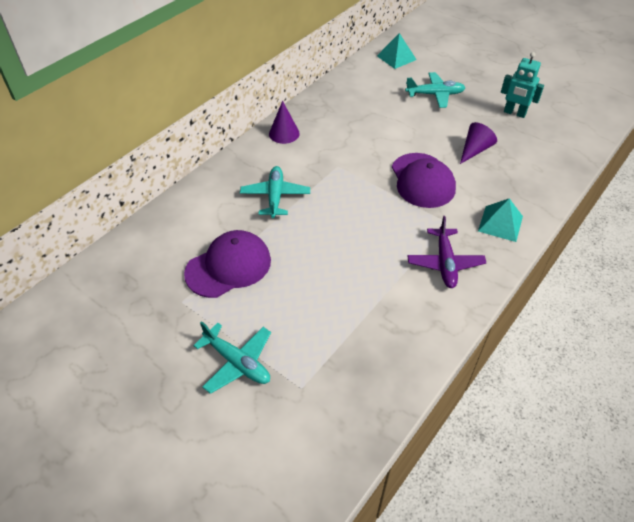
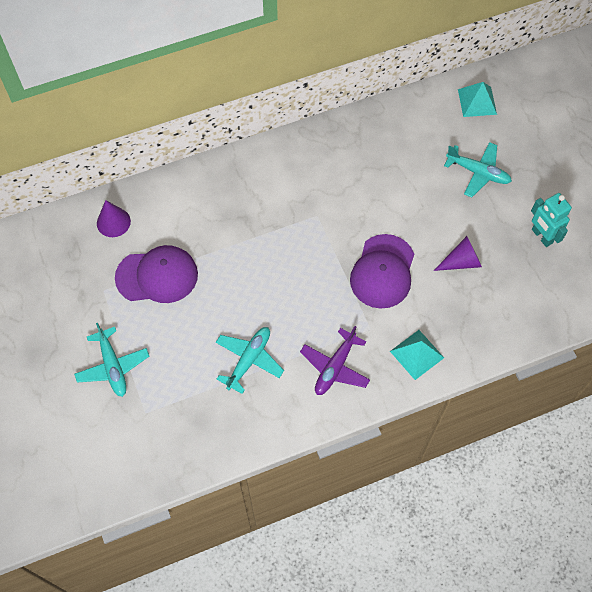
camera: 30 degrees right, 15 degrees up
(275, 196) = (239, 222): turquoise plane -> turquoise plane (249, 360)
(284, 133) = (293, 152): purple cone -> purple cone (113, 222)

